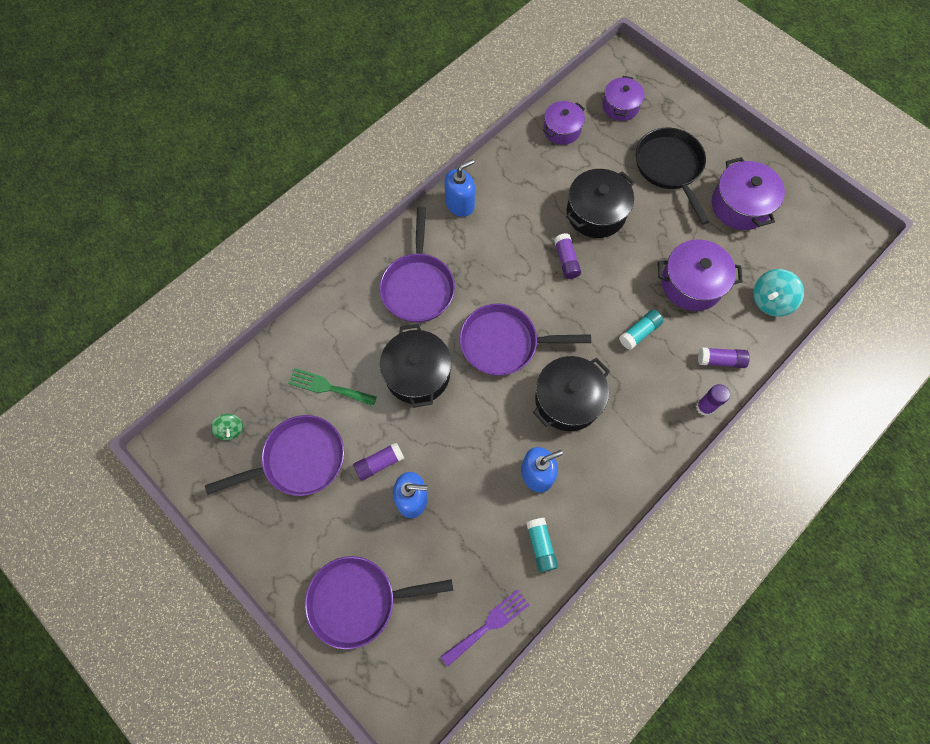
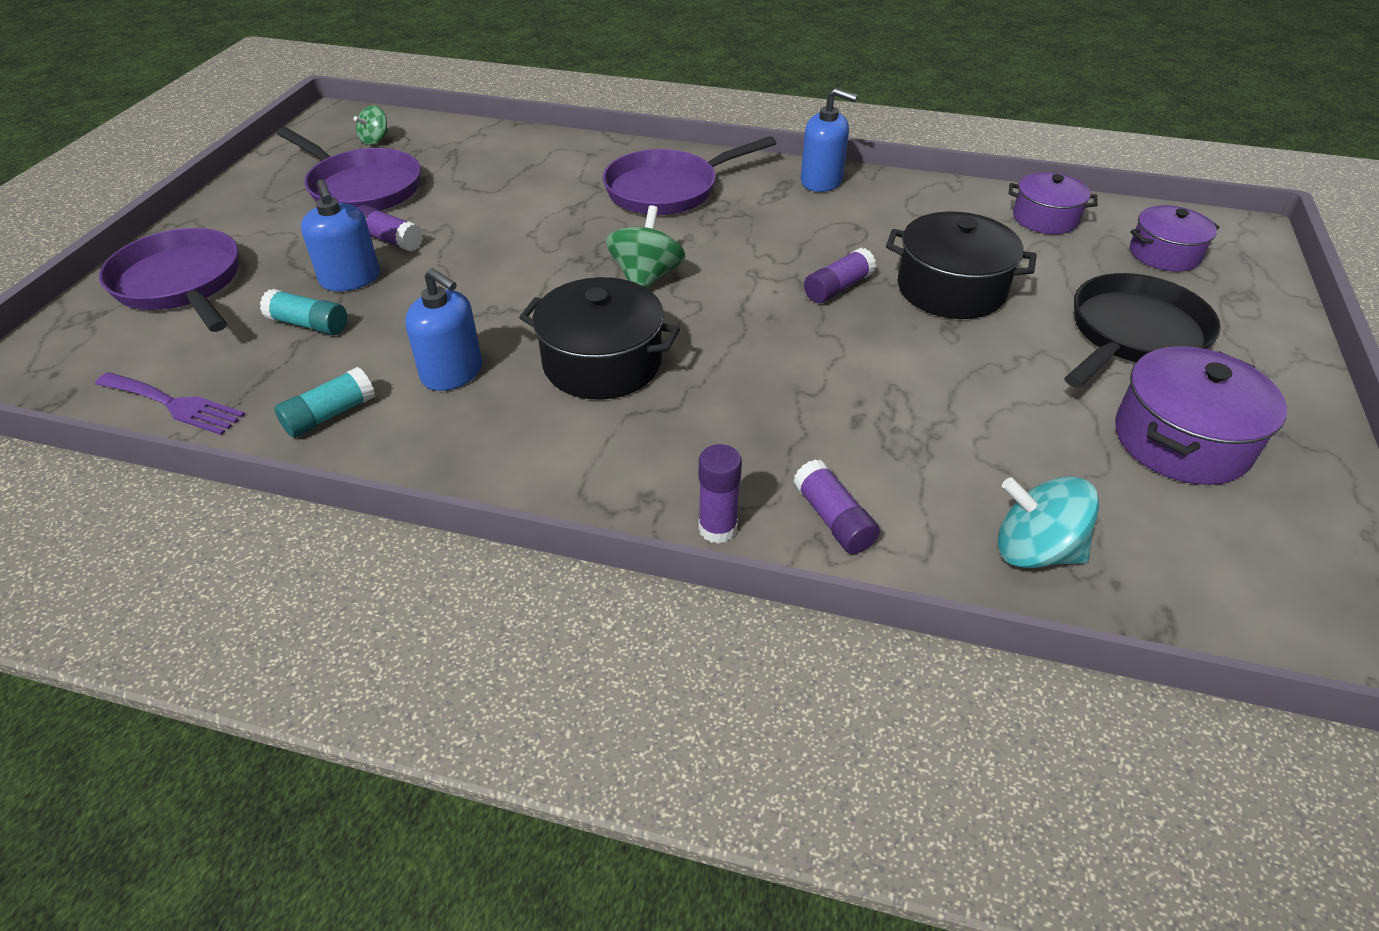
camera: 60 degrees right, 25 degrees down
(328, 387) = (472, 177): green fork -> none
(417, 374) = (540, 227): black pot -> none
(504, 343) = (646, 277): purple pan -> green spinning top
(639, 332) = (790, 399): turquoise glue stick -> turquoise glue stick (309, 324)
(691, 284) = (948, 430): purple pot -> none

